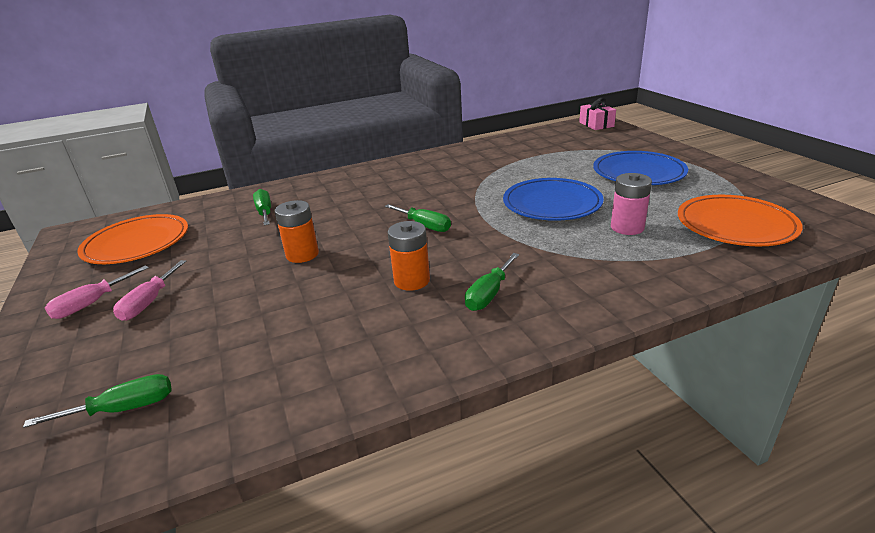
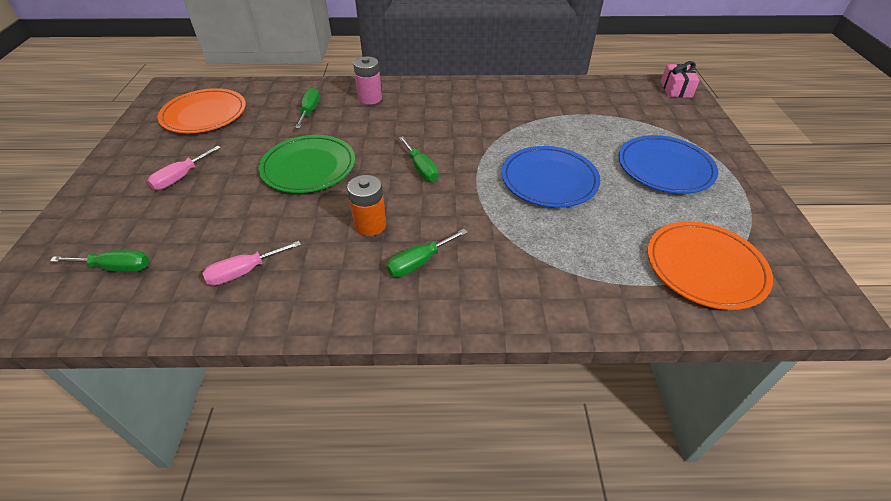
camera: 20 degrees right, 15 degrees up
(92, 304) = (146, 165): pink screwdriver -> pink screwdriver (244, 272)
(302, 254) = (308, 167): orange battery -> green plate
(627, 227) = (595, 232): pink battery -> pink battery (370, 98)

